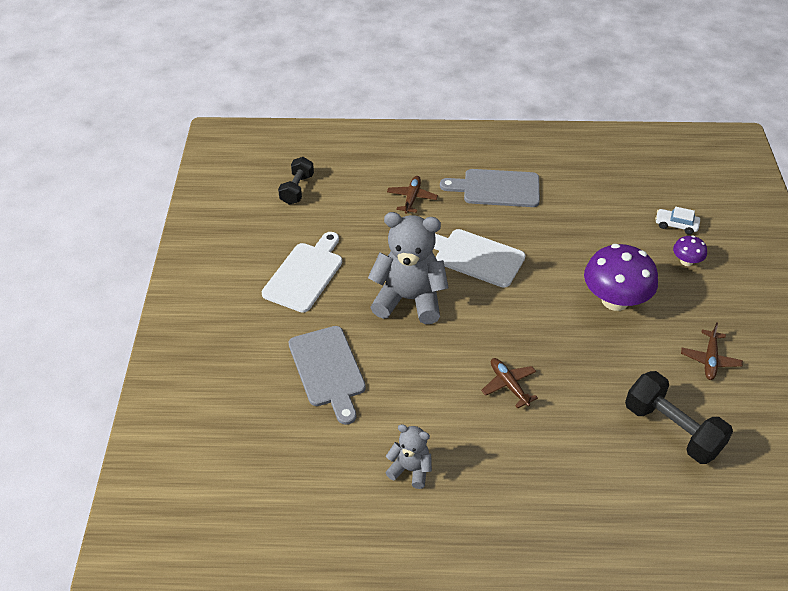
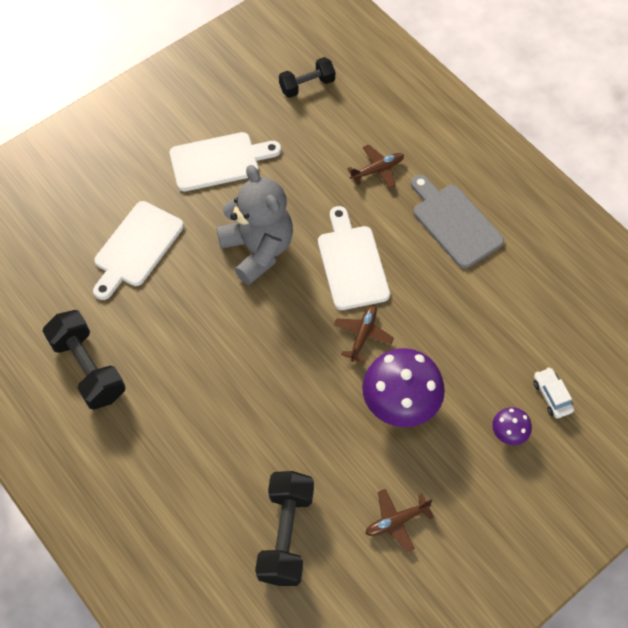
camera: 50 degrees right, 15 degrees up
(328, 370) = (136, 248): grey cutting board -> white cutting board
(410, 469) = (88, 368): grey teddy bear -> black dumbbell
(509, 385) = (229, 381): brown plane -> brown plane (363, 335)

